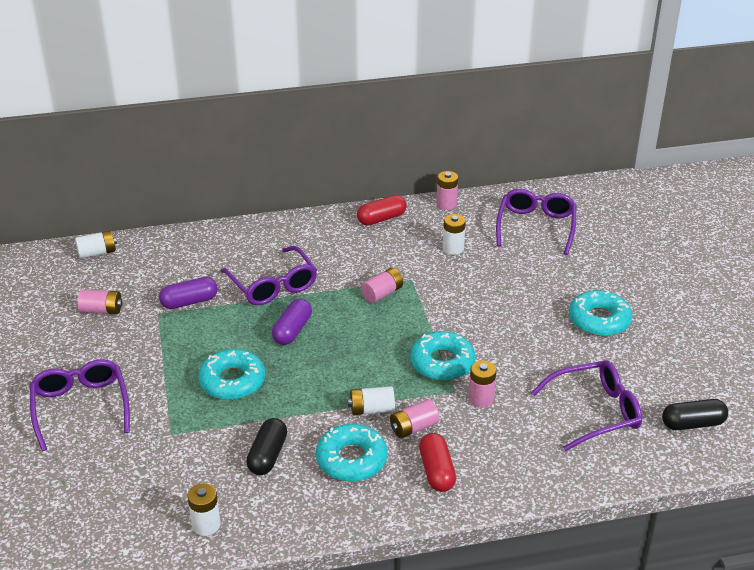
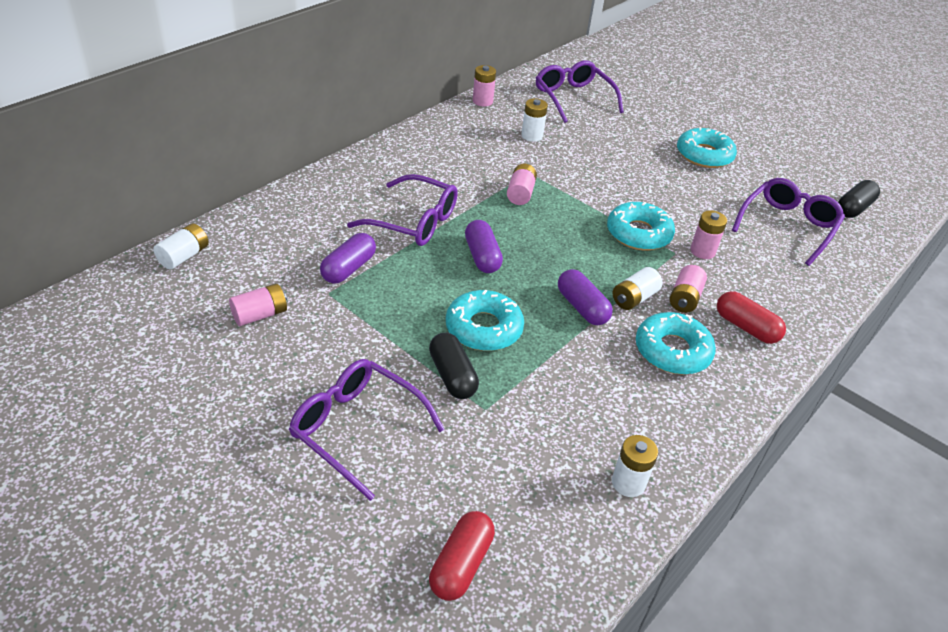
camera: 40 degrees left, 5 degrees up
(267, 455) = (600, 384): black capsule -> black capsule (452, 376)
(322, 398) = (582, 307): none -> purple capsule
(381, 219) = (442, 129): red capsule -> red capsule (461, 564)

